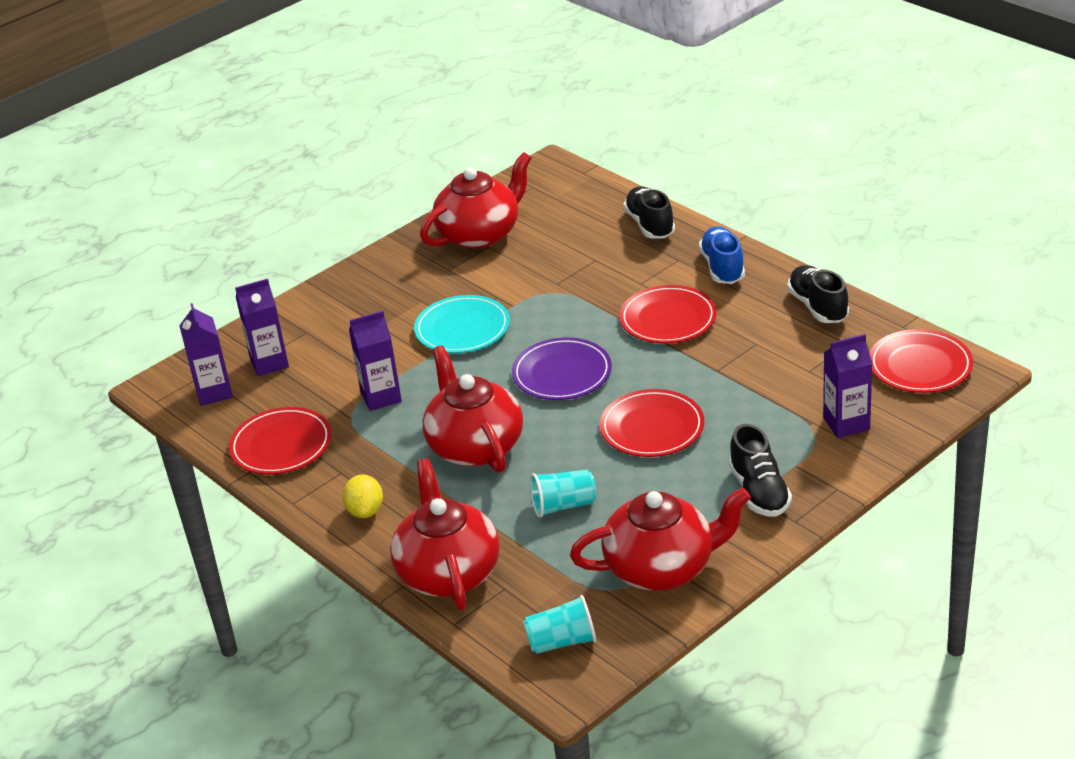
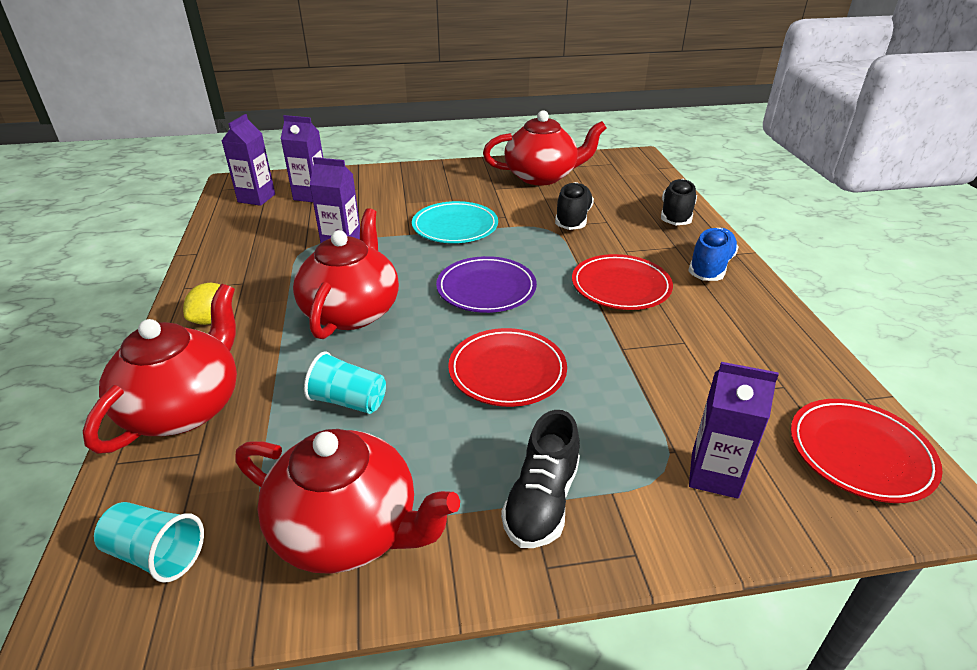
camera: 30 degrees right, 0 degrees up
(281, 445) = (239, 246): red plate -> none
(818, 307) = (778, 337): black shoe -> black shoe (573, 219)

